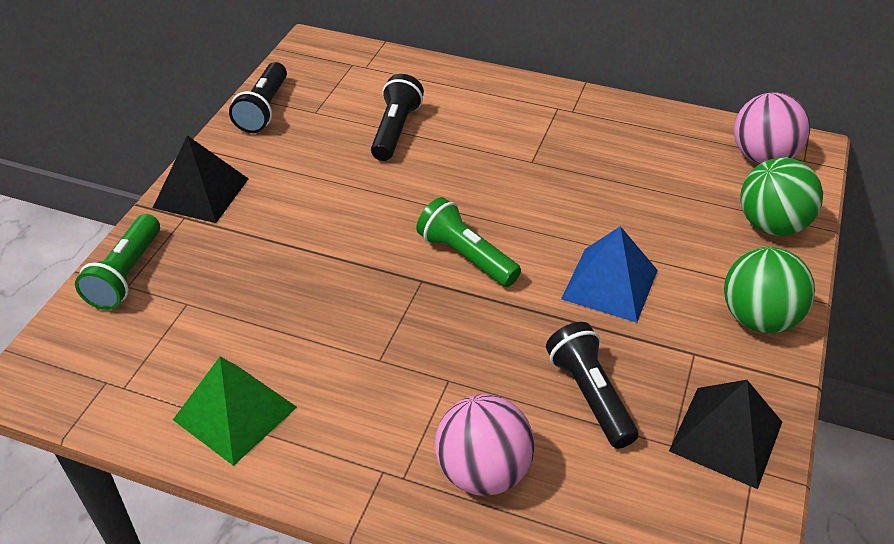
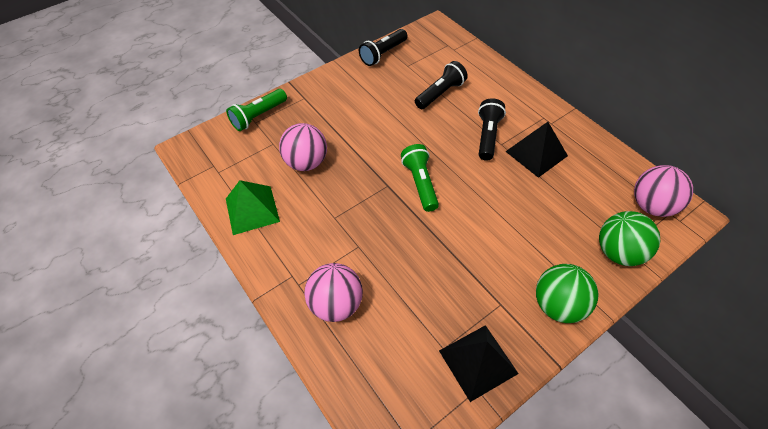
camera: 35 degrees right, 10 degrees up
(201, 193) = (320, 88): black pyramid -> black pyramid (536, 153)
(269, 305) = (306, 162): none -> pink ball
(590, 395) = (422, 295): black flashlight -> black flashlight (488, 136)
(610, 284) = (486, 238): blue pyramid -> none

